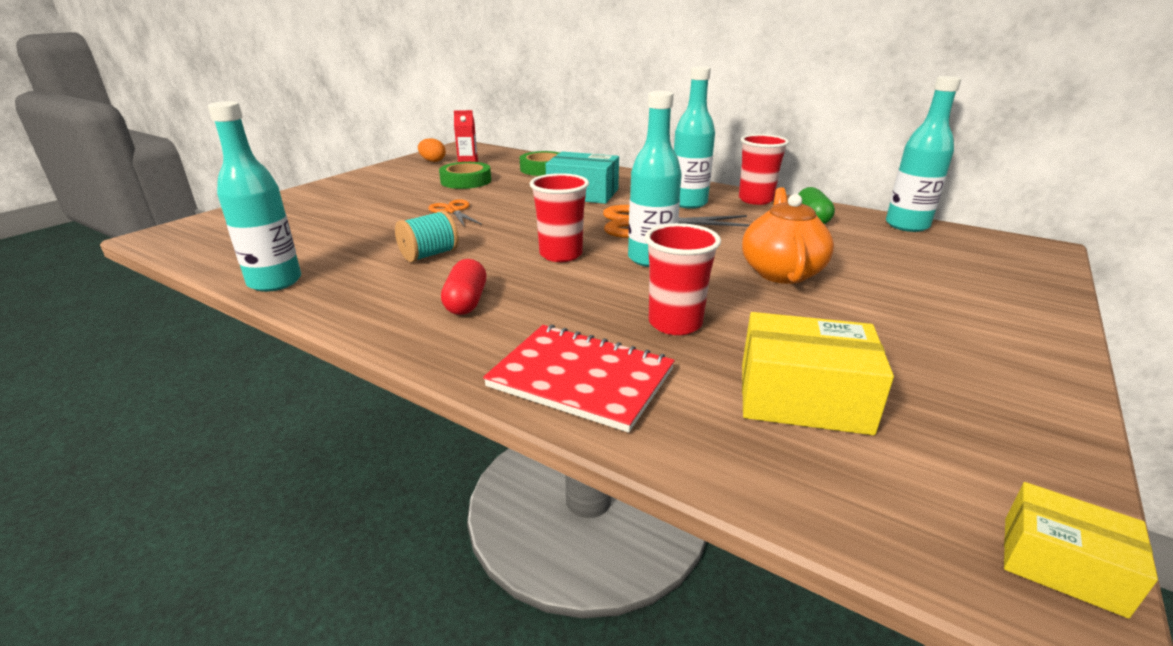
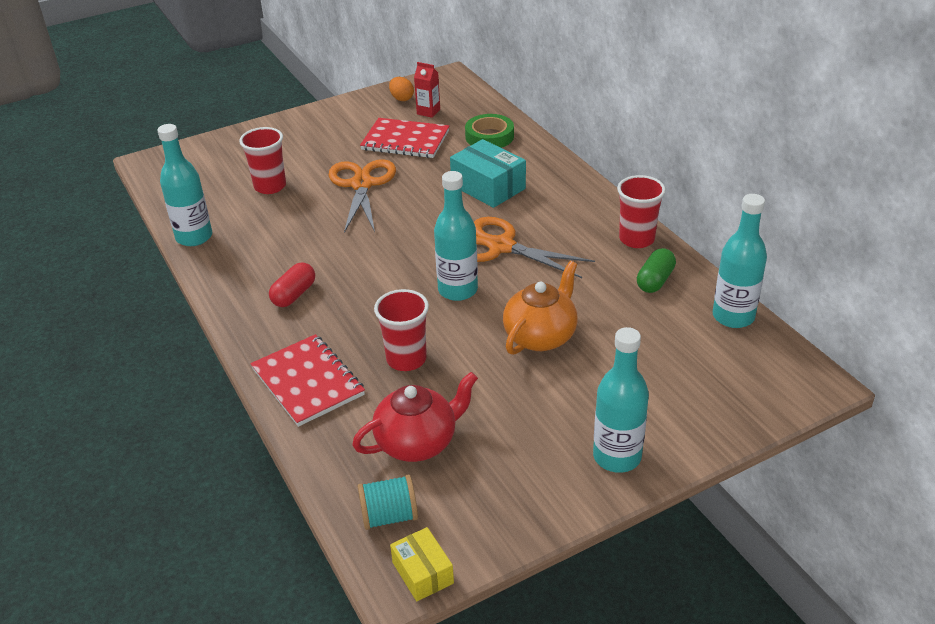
camera: 30 degrees right, 10 degrees up
(429, 255) = (306, 237): turquoise spool -> turquoise spool (389, 516)
(453, 211) = (362, 184): orange scissors -> orange scissors, size x1.83
(466, 181) = (405, 140): green tape -> red notebook
(561, 254) = (396, 264): red cup -> red cup (270, 186)
(688, 203) = (567, 227): turquoise bottle -> turquoise bottle (617, 457)
(803, 397) = (418, 442): yellow box -> red teapot

